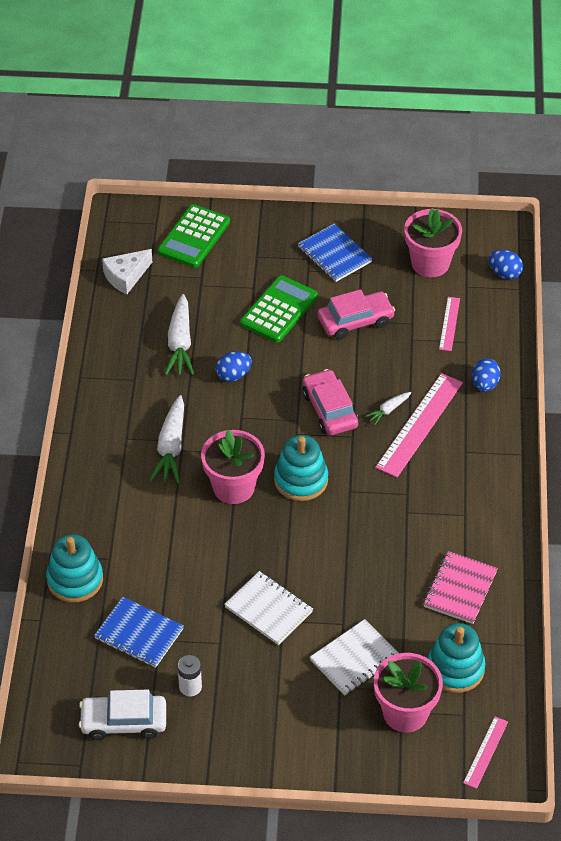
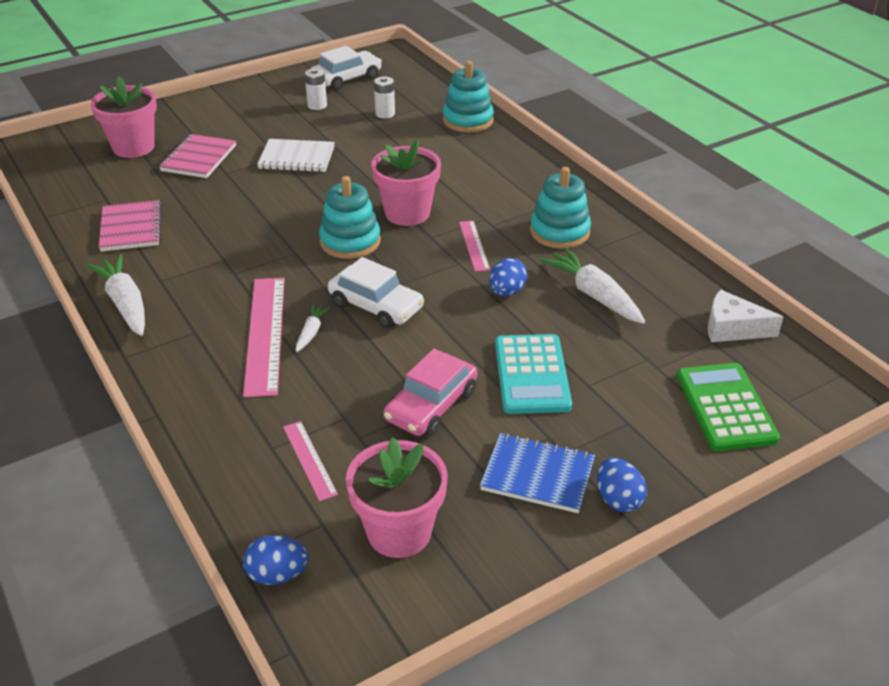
camera: 145 degrees right, 10 degrees down
(126, 276) = (732, 328): white cheese -> white cheese turned 90 degrees counterclockwise
(139, 634) = (385, 114): blue notebook -> white battery
(171, 447) = (496, 216): white carrot -> white carrot (125, 303)
(279, 310) = (532, 375): green calculator -> turquoise calculator
(329, 410) = (376, 306): pink car -> white car
(354, 659) = (198, 158): white notebook -> pink notebook
(455, 669) = (104, 182): turquoise stacking toy -> turquoise stacking toy (559, 232)
(484, 384) = (214, 408): blue egg -> blue egg (618, 499)
(485, 752) = (51, 151): pink ruler -> pink ruler (474, 245)

